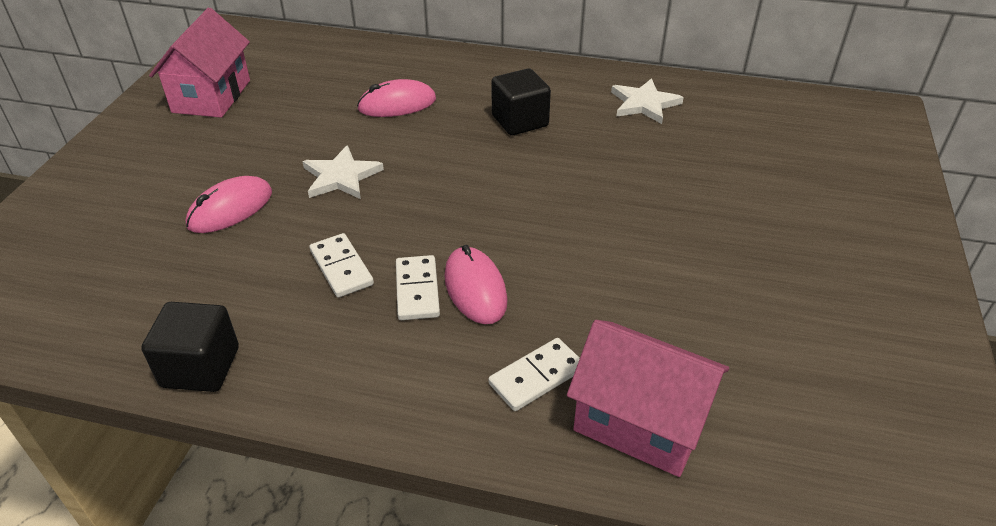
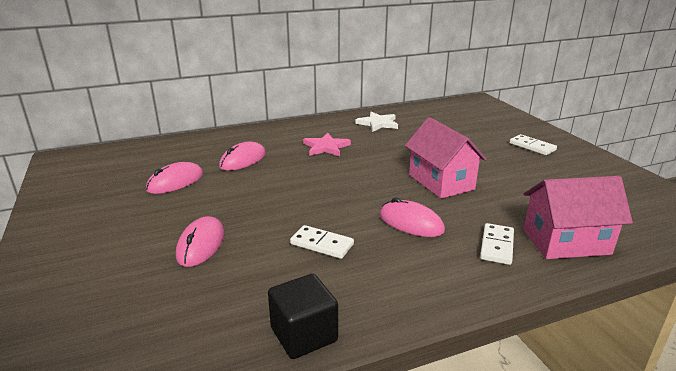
camera: 35 degrees left, 15 degrees down
(212, 96) = (99, 193): pink house -> pink house (441, 182)
(294, 110) = (175, 182): none -> pink mouse
(341, 176) = (256, 203): white star -> none
(417, 290) = (381, 236): white domino -> white domino (532, 147)
(520, 121) = (326, 147): black cube -> pink star

